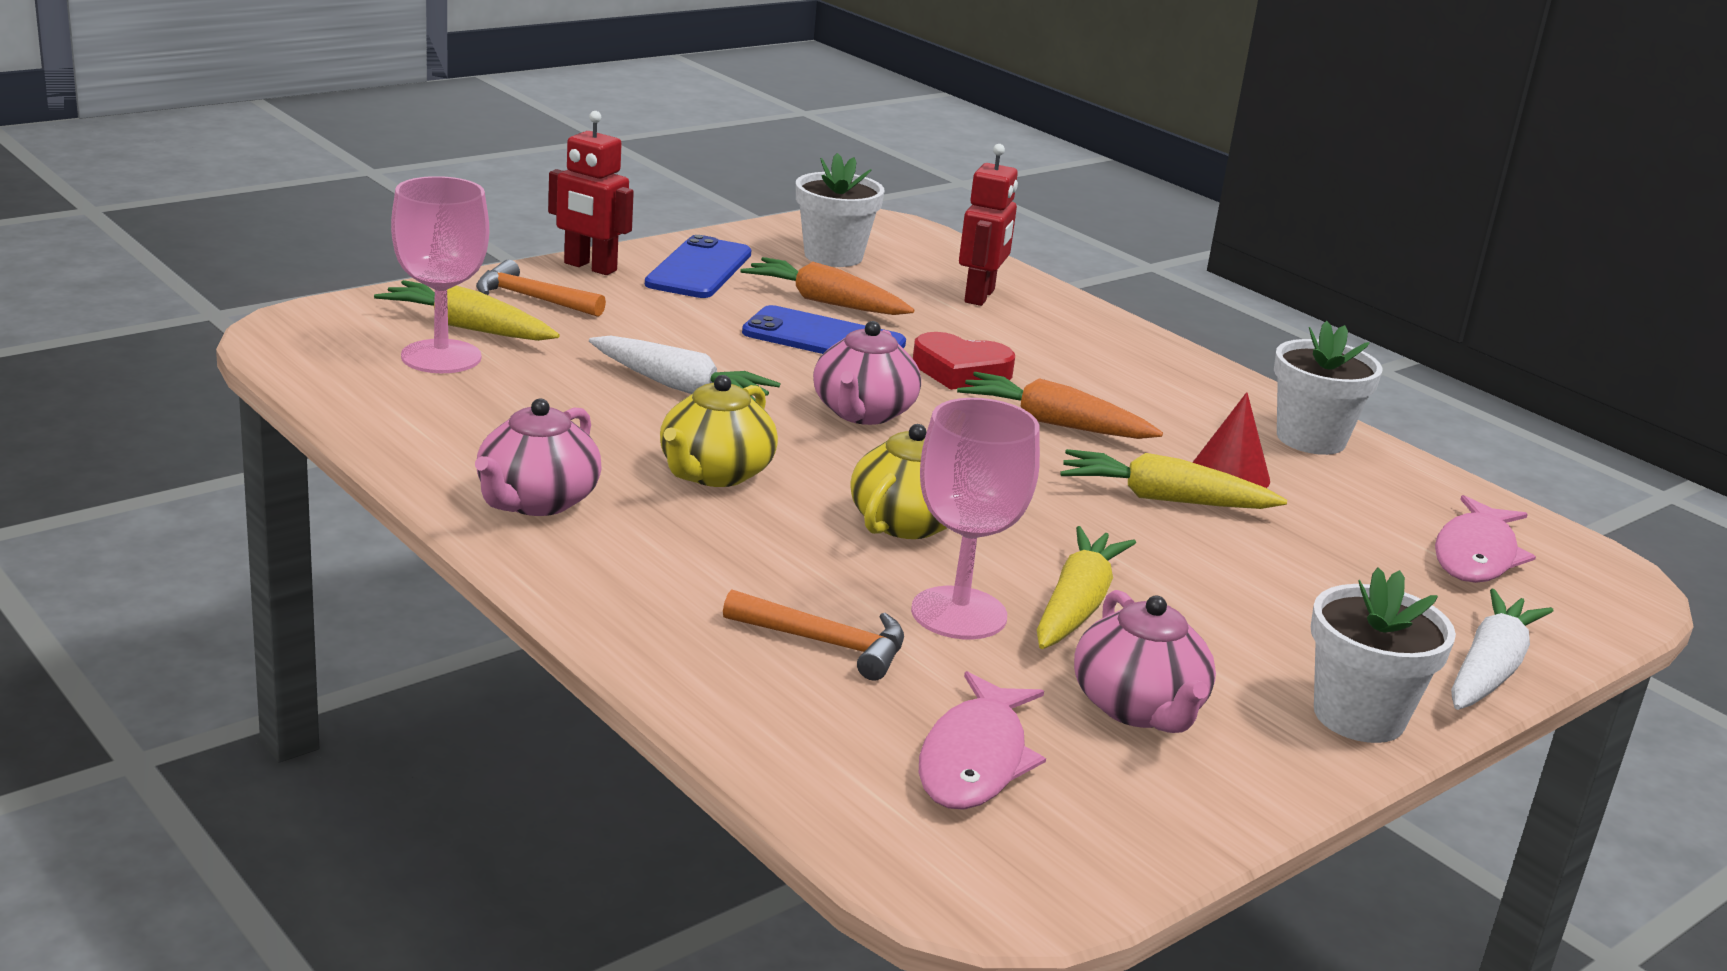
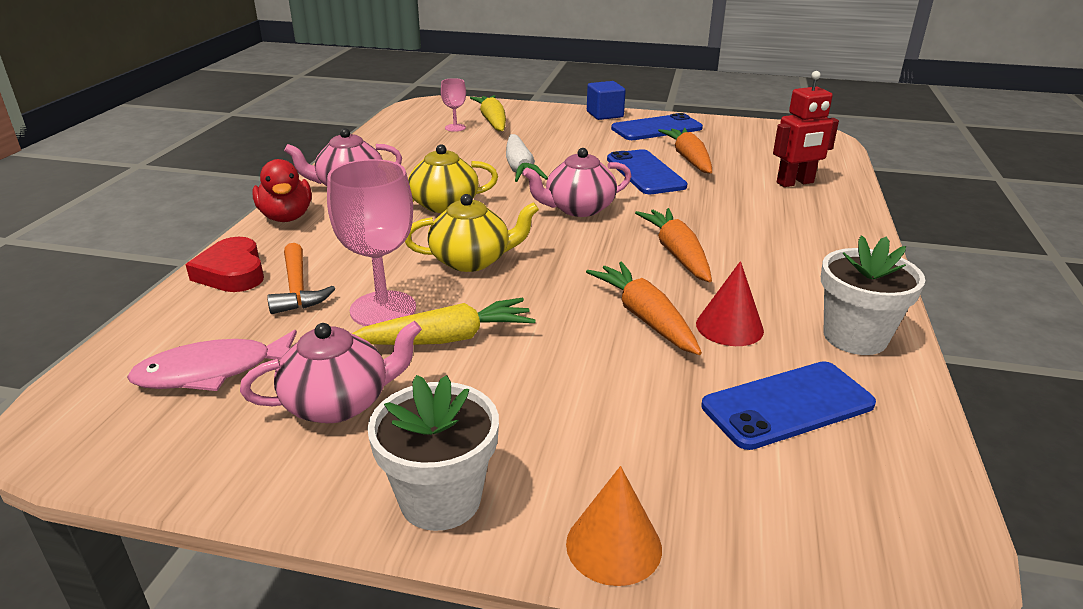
camera: 55 degrees right, 5 degrees up
(441, 357) = (455, 128): pink goblet -> pink goblet, size x0.51
(531, 298) = (547, 118): orange hammer -> none
(572, 577) = (286, 217): none -> red duck
(590, 267) = (604, 114): red robot -> blue cube
(833, 256) = (748, 142): white flower pot -> none
(960, 371) = (686, 211): red heart -> red heart (232, 272)
(1138, 708) = (339, 403): pink teapot -> pink teapot turned 150 degrees counterclockwise
(1164, 499) = (645, 318): yellow carrot -> orange carrot
(1379, 517) = (787, 405): none -> blue phone
(1476, 555) = (814, 473): pink fish -> none
(1489, 669) = (613, 545): white carrot -> orange cone

